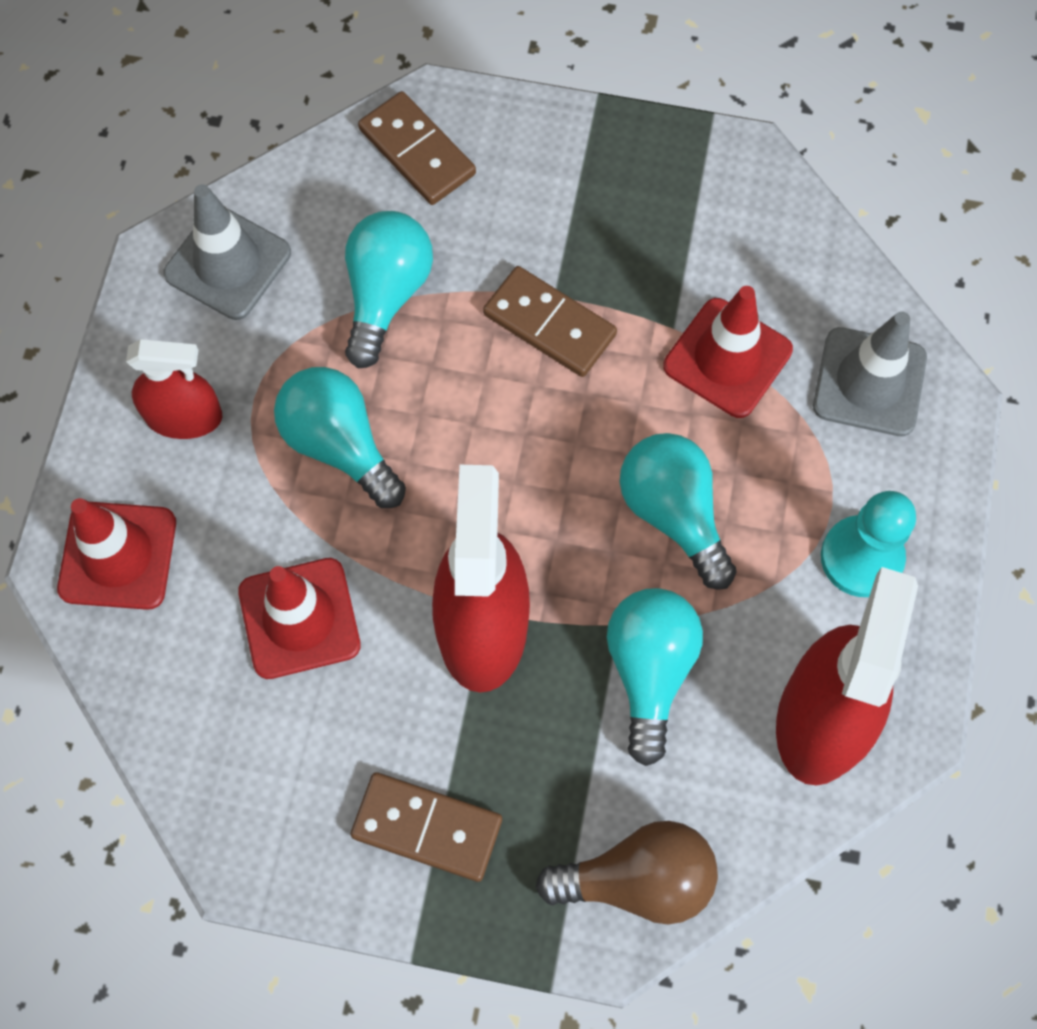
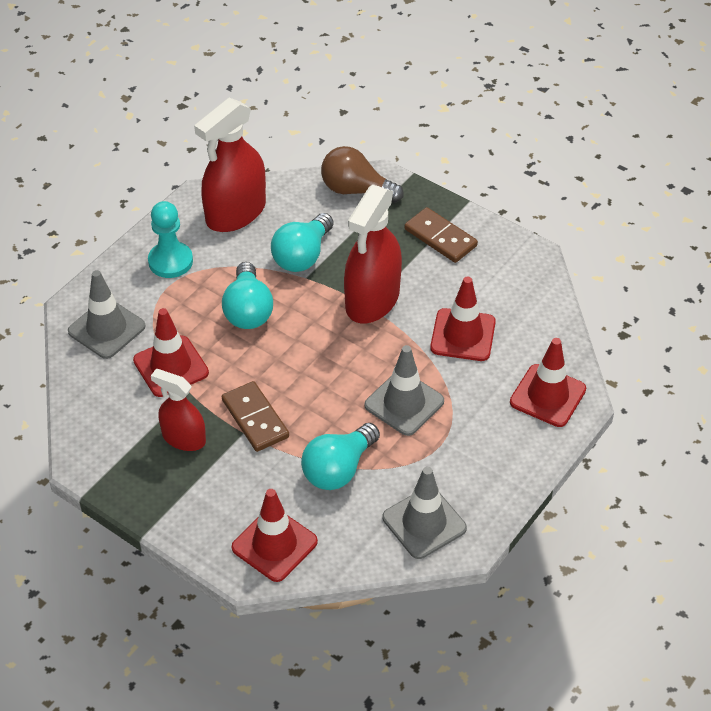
camera: 155 degrees left, 20 degrees down
(184, 417) = (485, 449): red spray bottle -> red spray bottle (184, 438)
(339, 445) = (404, 403): turquoise light bulb -> grey traffic cone
(417, 151) = (274, 544): brown domino -> red traffic cone

